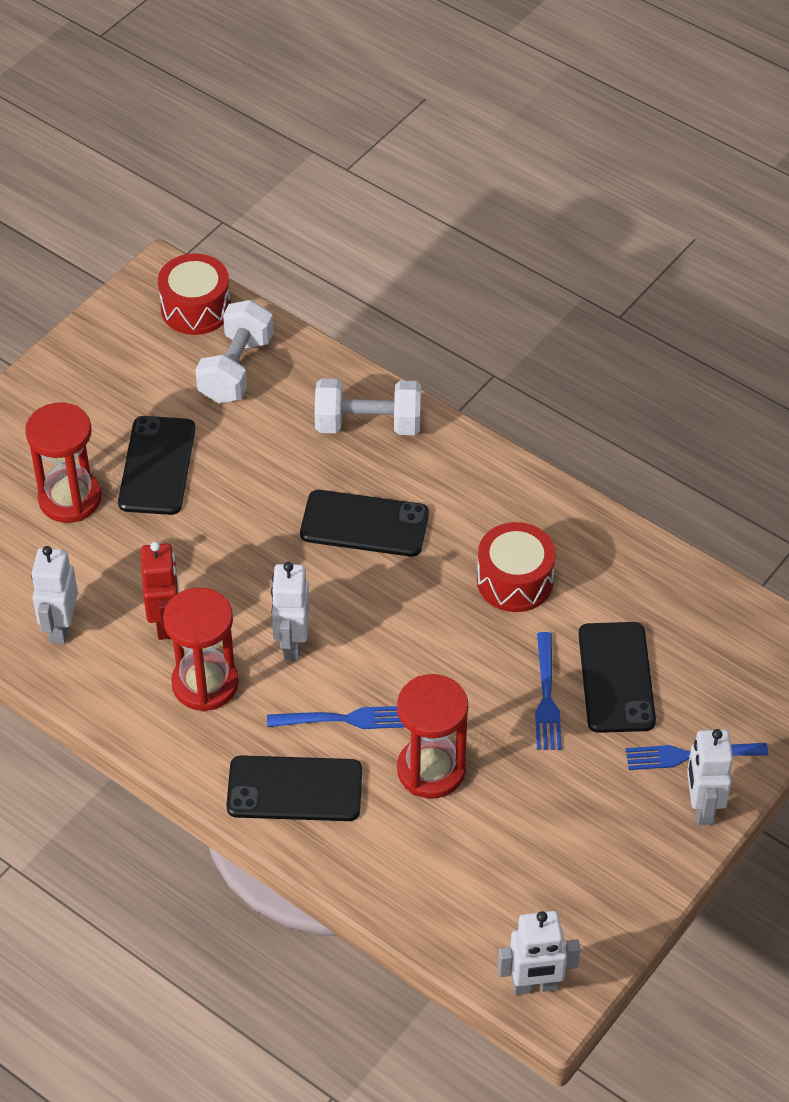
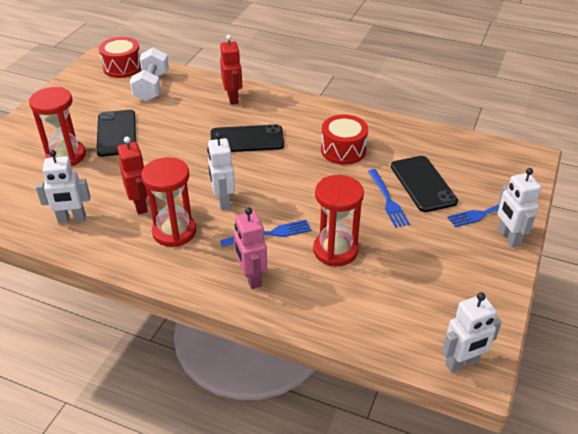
camera: 15 degrees left, 10 degrees down
(60, 627) = (72, 219): white robot -> white robot turned 90 degrees counterclockwise
(294, 789) = (251, 278): black phone -> pink robot
(368, 424) = (233, 98): white dumbbell -> red robot

